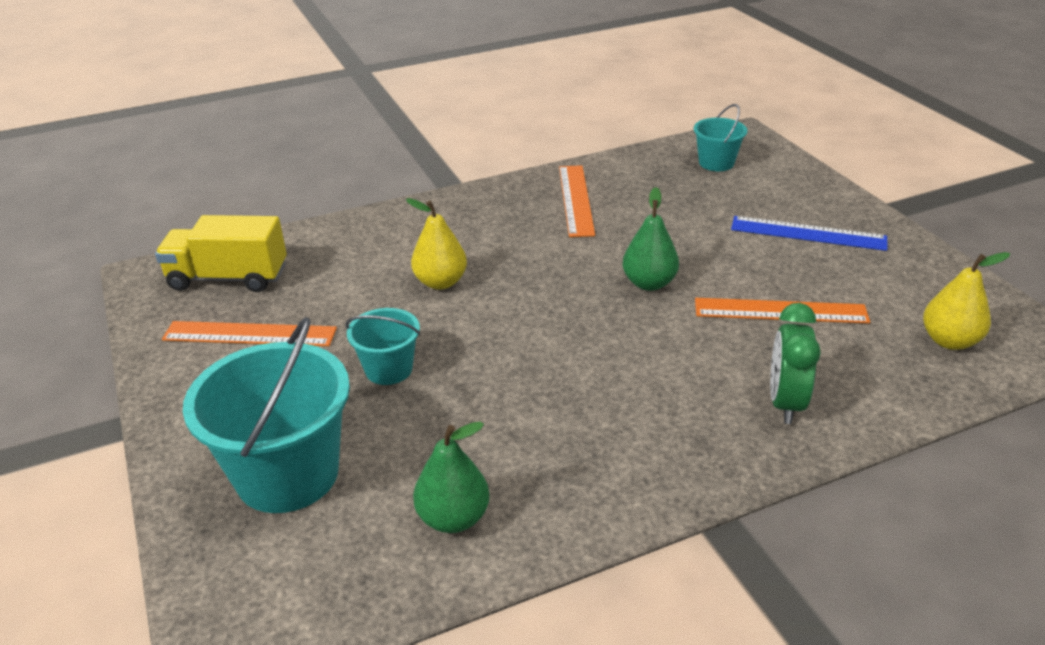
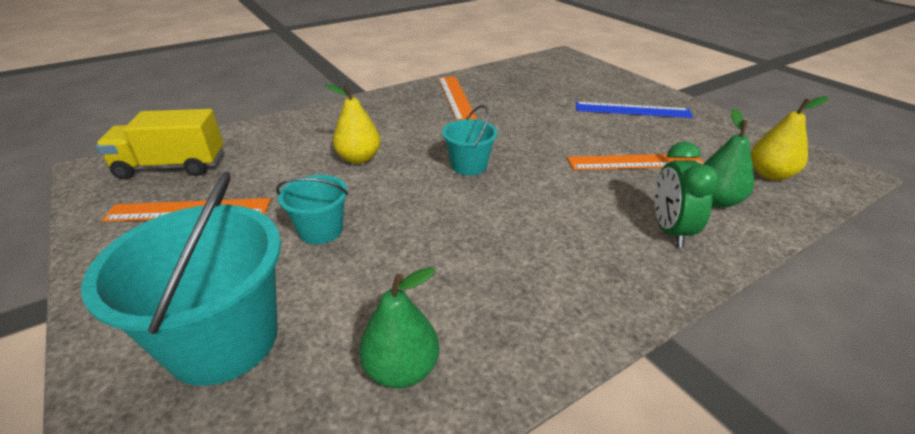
camera: 10 degrees left, 0 degrees up
(649, 283) = (528, 149): green pear -> green pear (716, 201)
(716, 163) = (550, 71): turquoise bucket -> turquoise bucket (469, 166)

